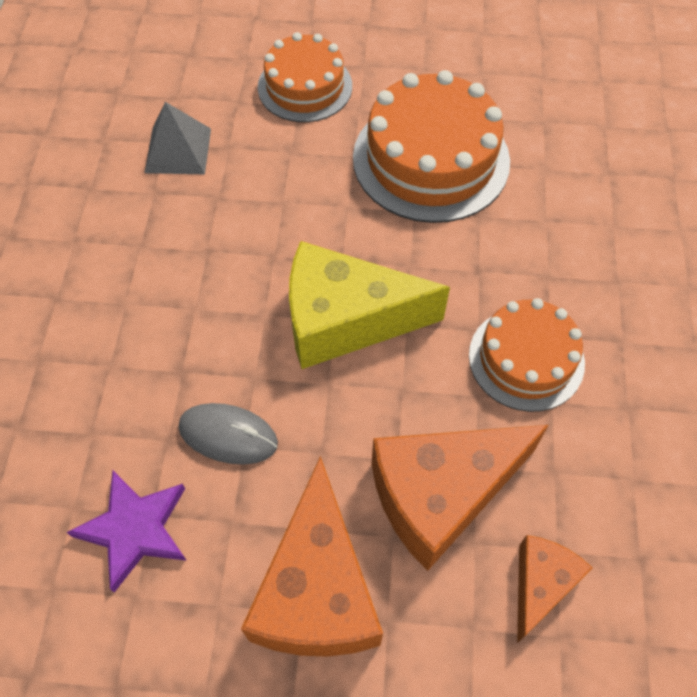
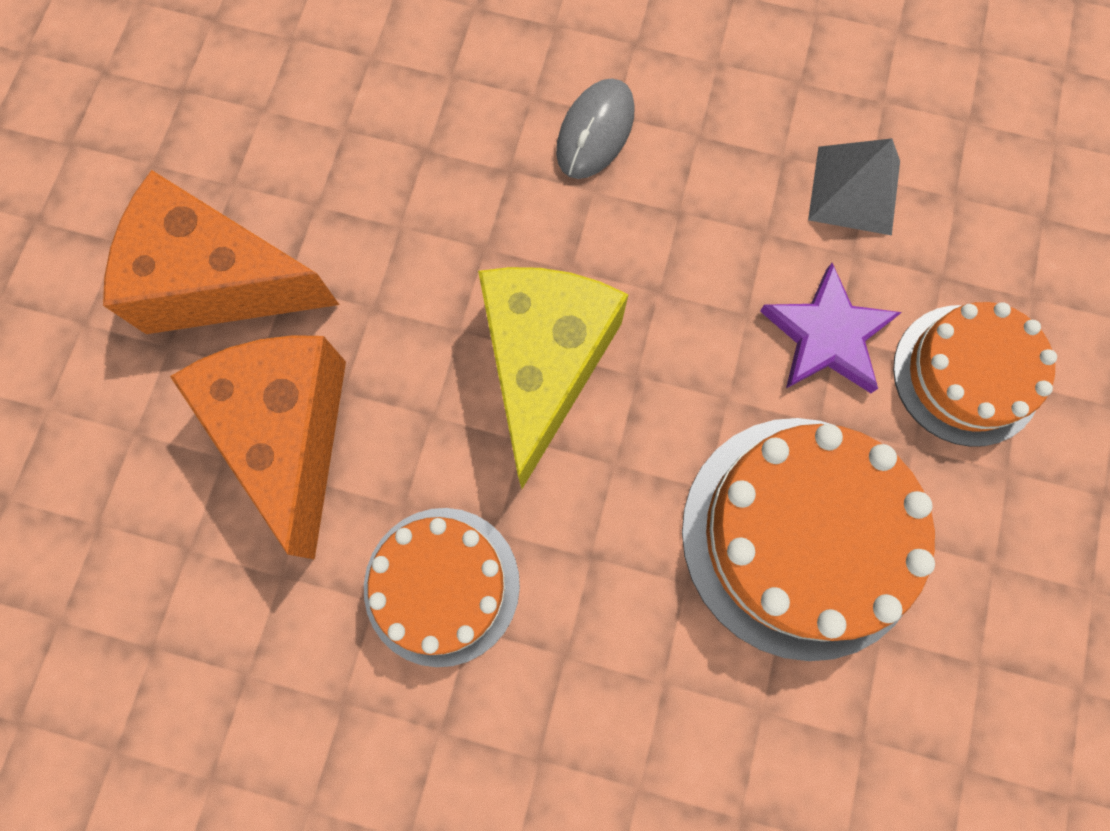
camera: 100 degrees right, 15 degrees up
(135, 529) = (332, 113): purple star -> purple star (827, 335)
(228, 435) = (417, 212): grey mouse -> grey mouse (595, 131)
(540, 585) = (156, 519): orange cheese -> none

